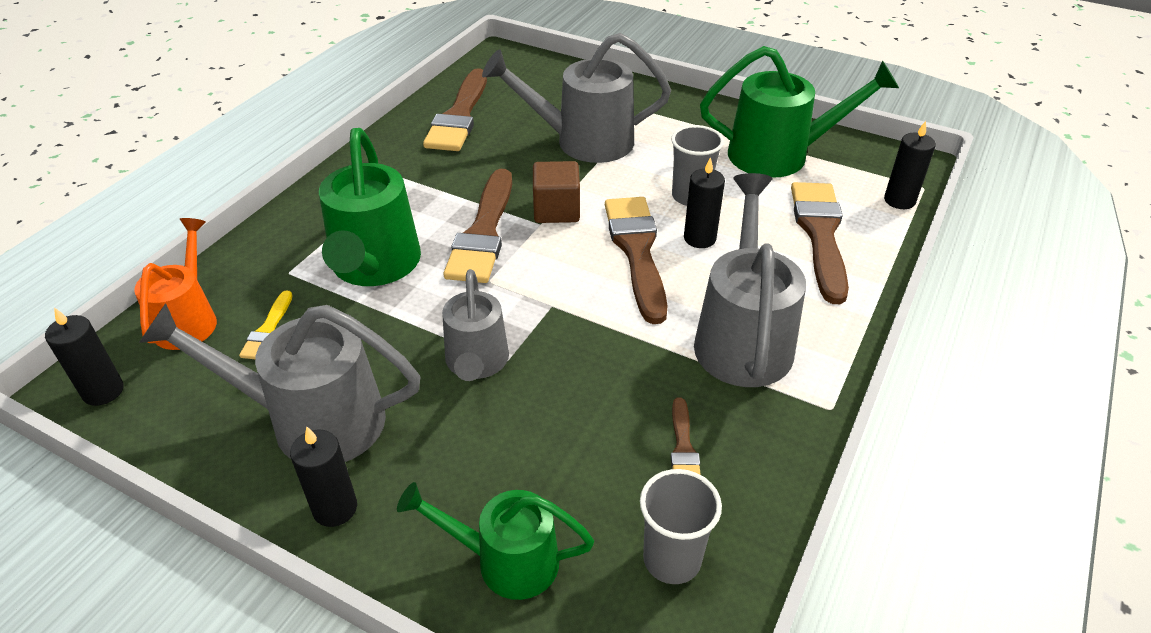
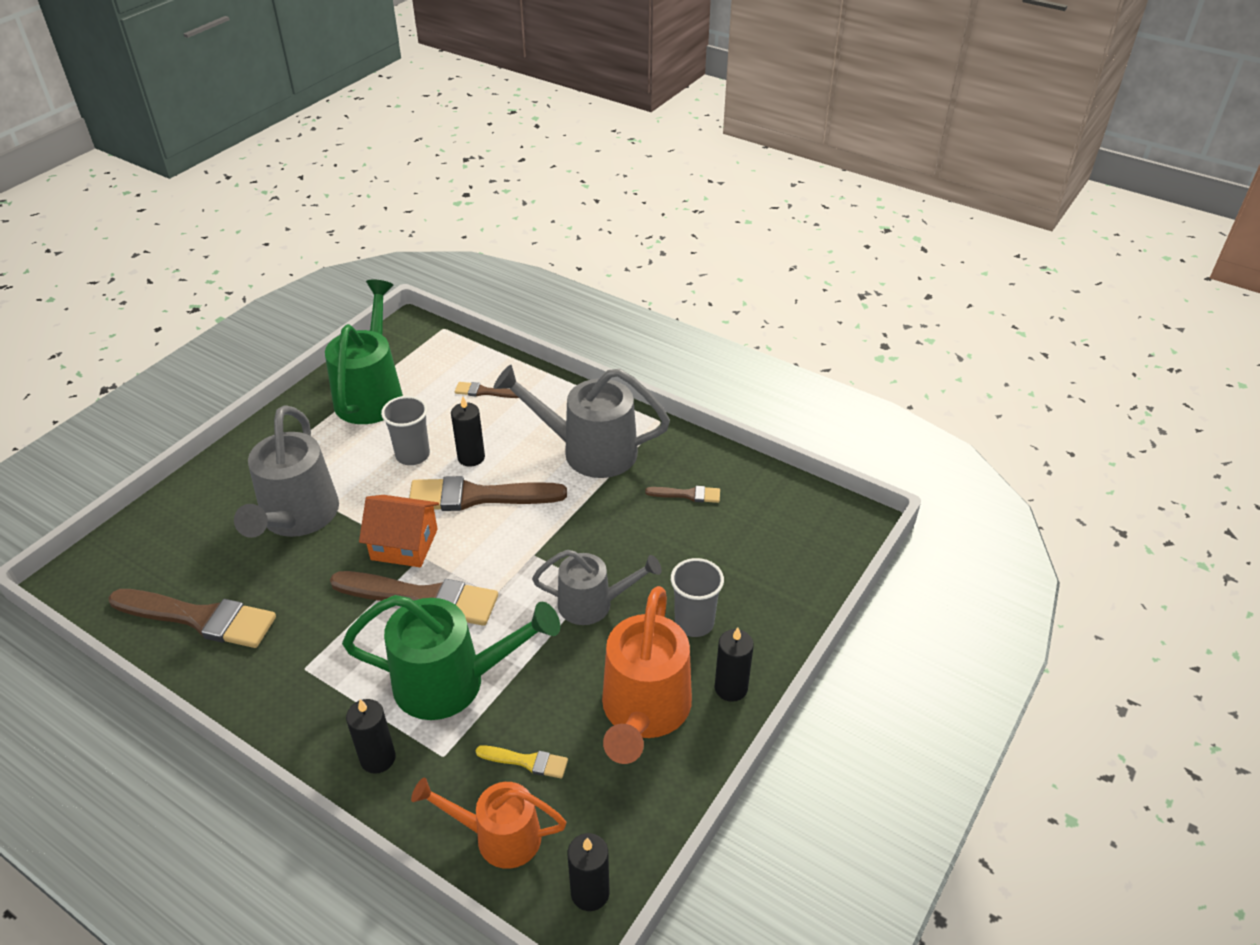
camera: 85 degrees left, 0 degrees up
(311, 420) = (643, 713): grey watering can -> orange watering can
(505, 560) = (773, 590): green watering can -> none
(556, 210) = (404, 544): brown cube -> orange house
(672, 559) = (772, 510): grey cup -> grey cup (694, 622)
(820, 234) = (484, 392): brown brush -> brown brush, size x0.48
(899, 200) = (455, 344): black candle -> black candle (378, 758)

